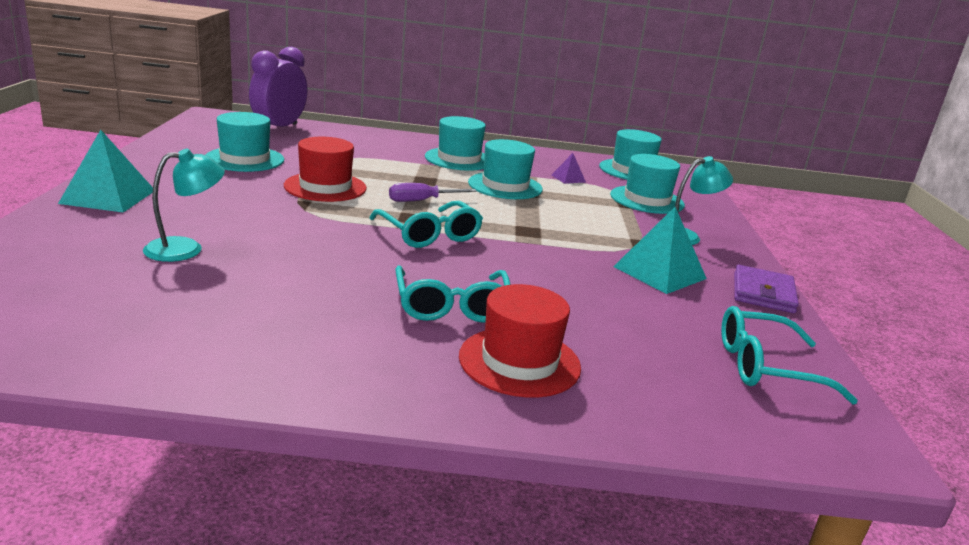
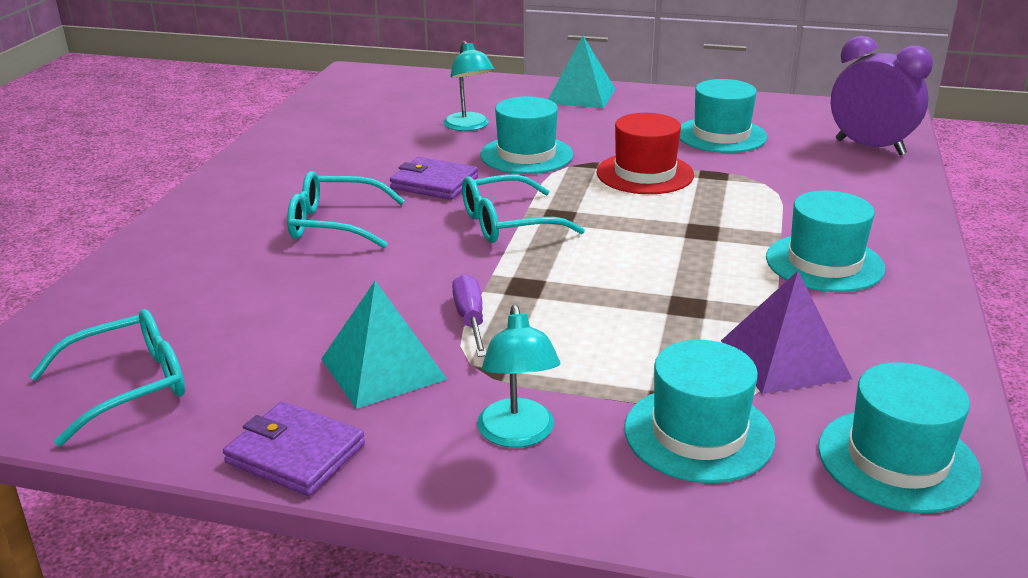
camera: 105 degrees right, 5 degrees up
(348, 263) = (434, 183): none -> purple wallet
(422, 201) = (617, 225): purple screwdriver -> purple screwdriver (470, 320)
(505, 186) = (707, 290): turquoise hat -> turquoise hat (526, 155)
(519, 361) = (224, 245): red hat -> none
(568, 178) = (784, 359): purple pyramid -> purple pyramid, size x1.97
(766, 367) = (128, 386): turquoise glasses -> turquoise glasses turned 45 degrees clockwise

